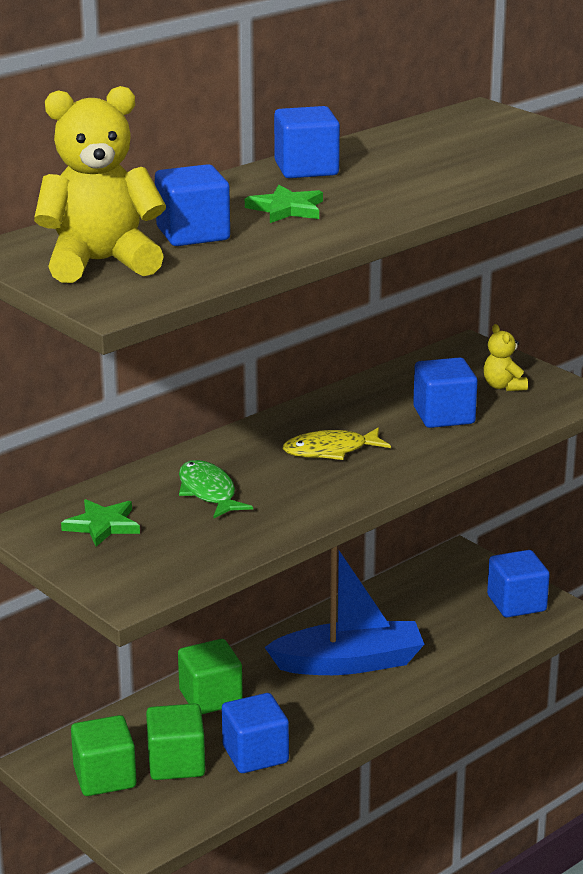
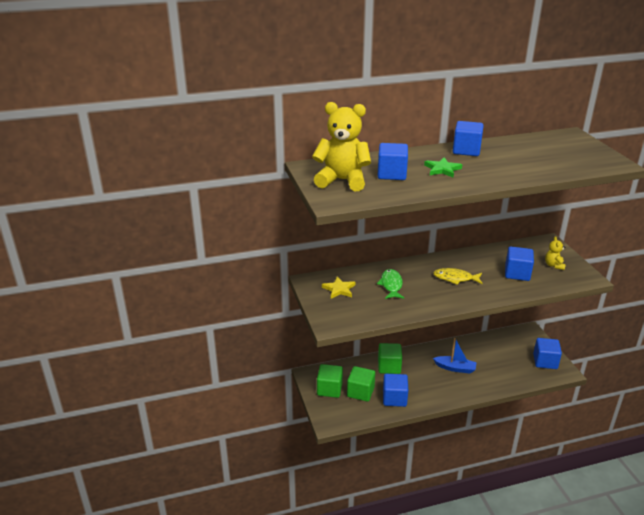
camera: 25 degrees right, 5 degrees up
(102, 525) = (339, 289): green star -> yellow star
(349, 663) = (455, 368): blue boat -> blue boat, size x0.61

